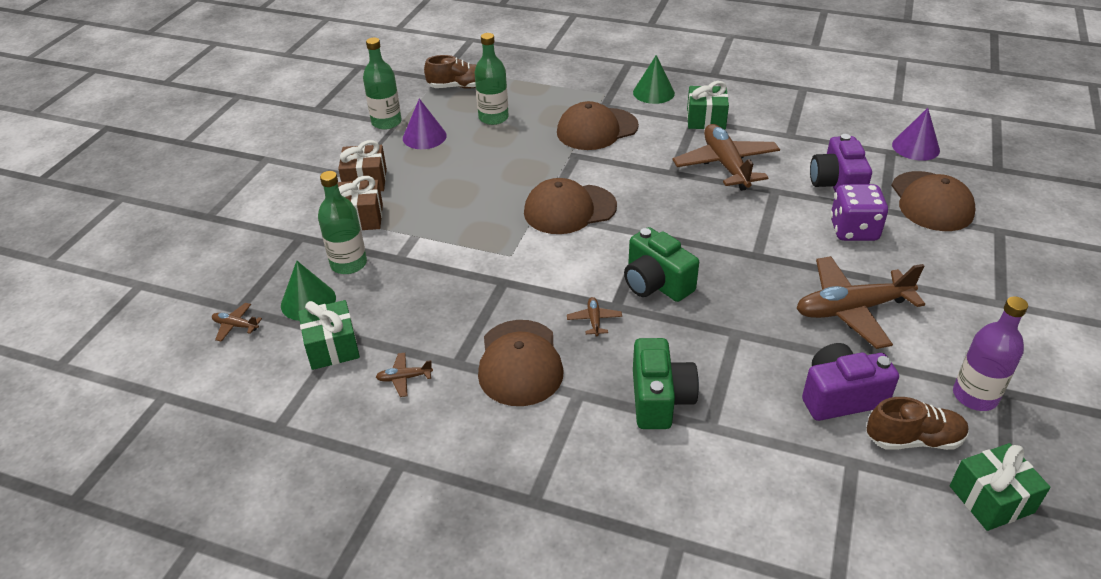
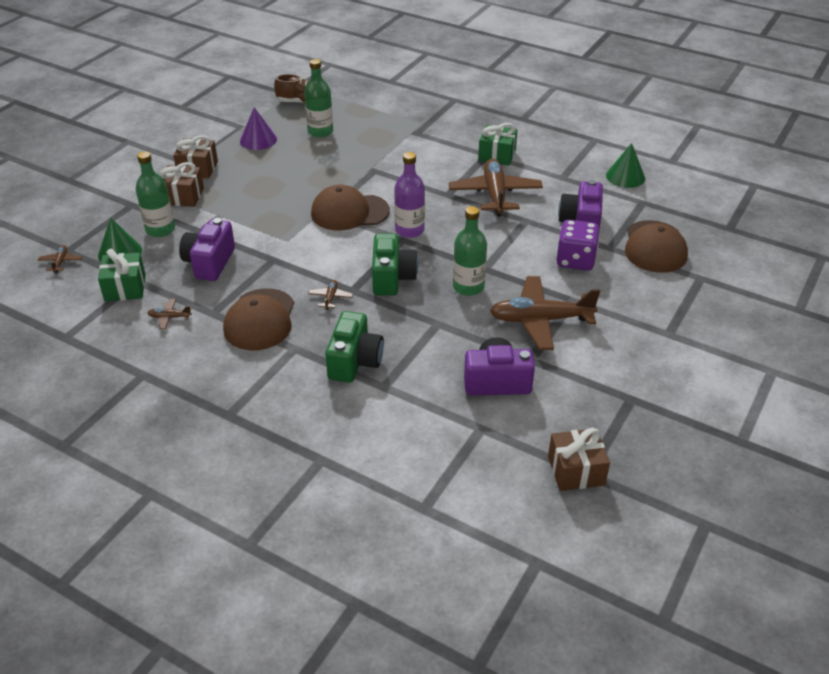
camera: 10 degrees right, 0 degrees up
(236, 326) = (60, 262): brown plane -> brown plane turned 60 degrees clockwise
(386, 122) = (232, 124): green bottle -> green bottle (468, 287)
(427, 298) = (209, 263): none -> purple camera
(597, 129) = (401, 152): brown cap -> none
(653, 92) = (463, 127): green cone -> green cone (625, 176)
(656, 283) = (392, 278): green camera -> green camera turned 150 degrees counterclockwise
(913, 439) = (538, 420): brown shoe -> none
(915, 147) = (666, 201): purple cone -> none
(975, 396) = (605, 398): purple bottle -> purple bottle (409, 230)
(991, 499) = (576, 470): green gift -> brown gift

